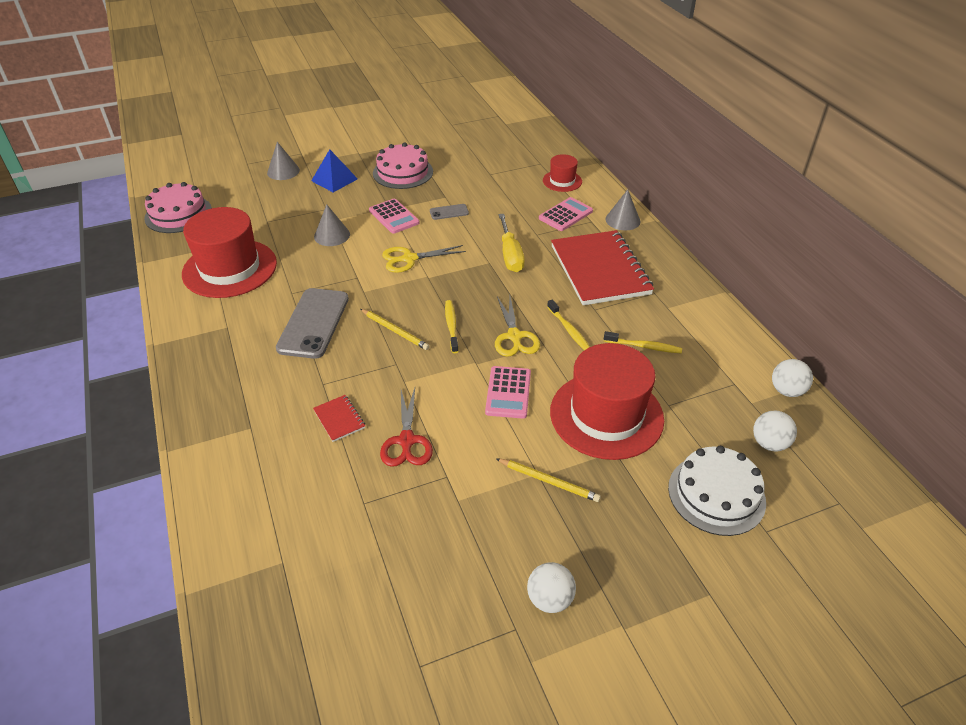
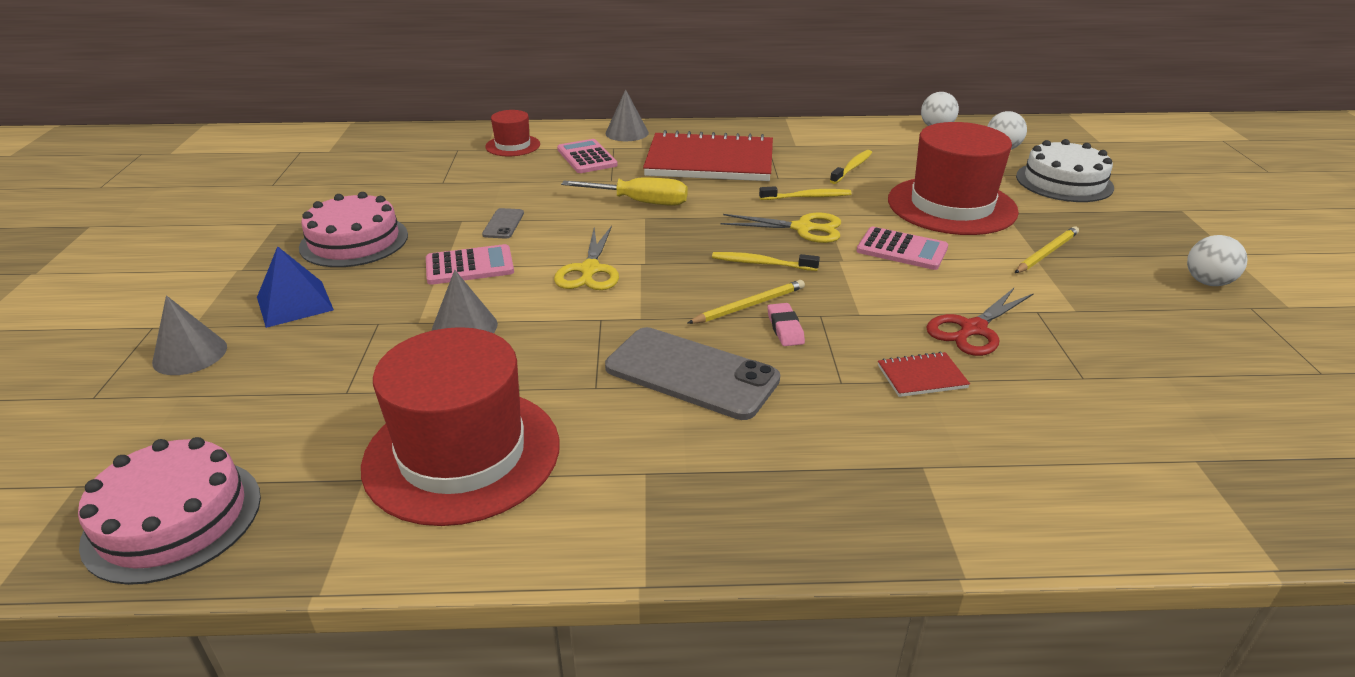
camera: 70 degrees left, 10 degrees down
(374, 351) = (785, 328): none -> pink eraser
(406, 440) = (973, 329): red scissors -> red scissors turned 120 degrees clockwise

